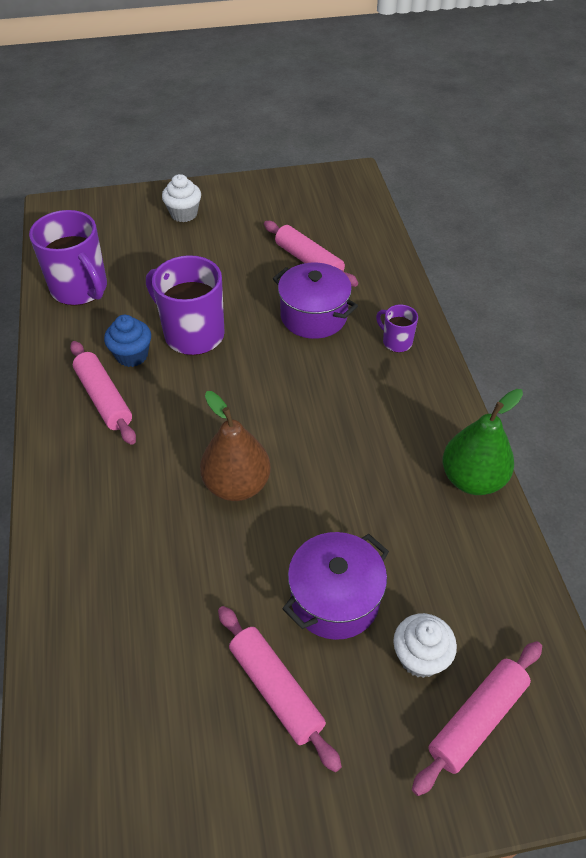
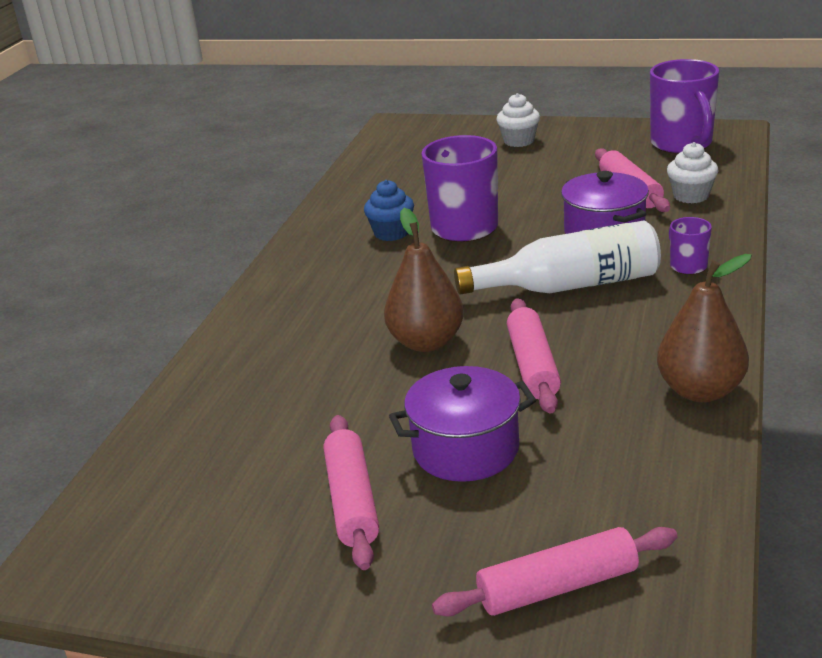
camera: 30 degrees right, 20 degrees down
(80, 289) = (377, 181): purple mug -> purple mug (682, 144)
(104, 398) = (342, 258): pink rolling pin -> pink rolling pin (532, 366)
(319, 386) = (570, 285): none -> white bottle
(420, 657) = (528, 518): white cupcake -> white cupcake (691, 196)
(472, 479) = (700, 391): green pear -> brown pear

